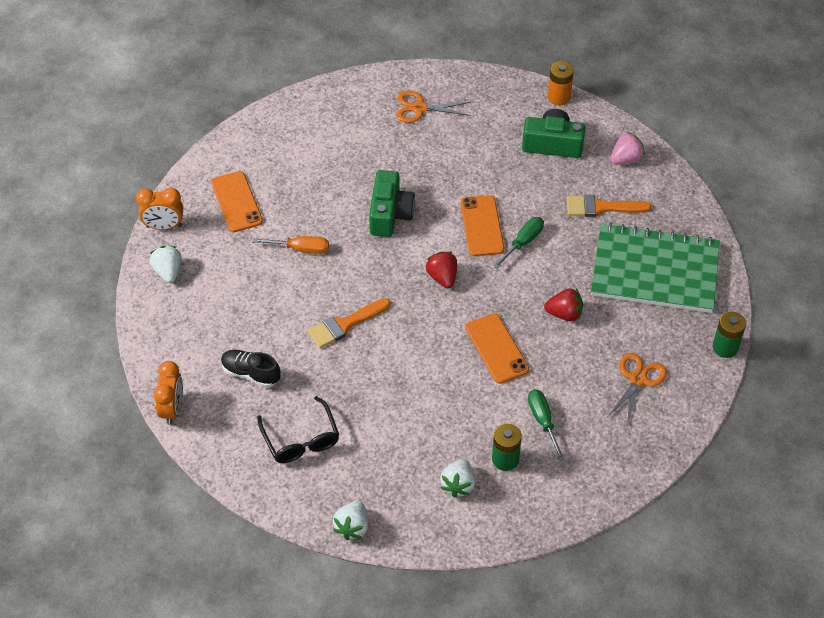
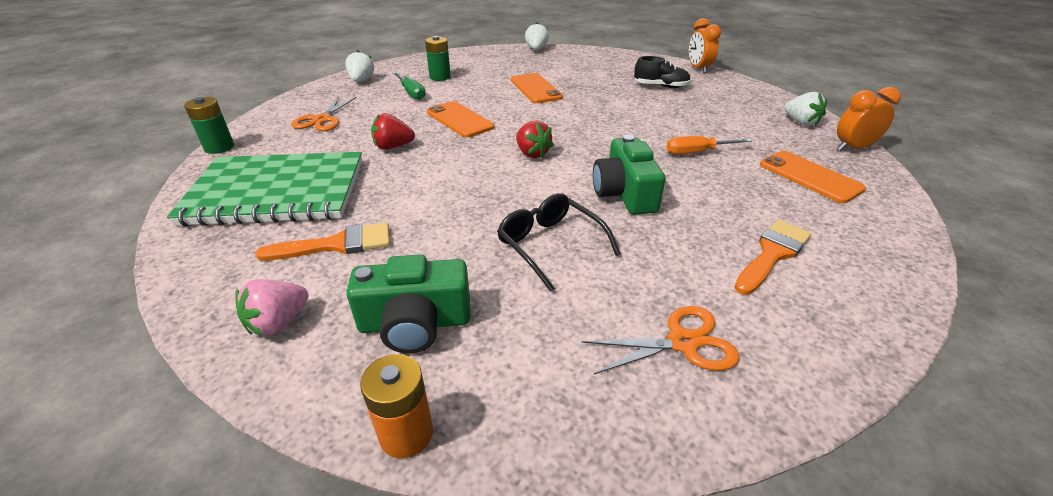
camera: 165 degrees right, 15 degrees down
(301, 440) = (595, 68): black glasses -> black glasses (549, 244)
(344, 324) = (608, 115): orange brush -> orange brush (772, 254)
(458, 485) = (472, 66): white strawberry -> white strawberry (361, 80)
(482, 226) = (504, 199): orange phone -> orange phone (535, 89)
(523, 242) = (447, 192): green screwdriver -> none

